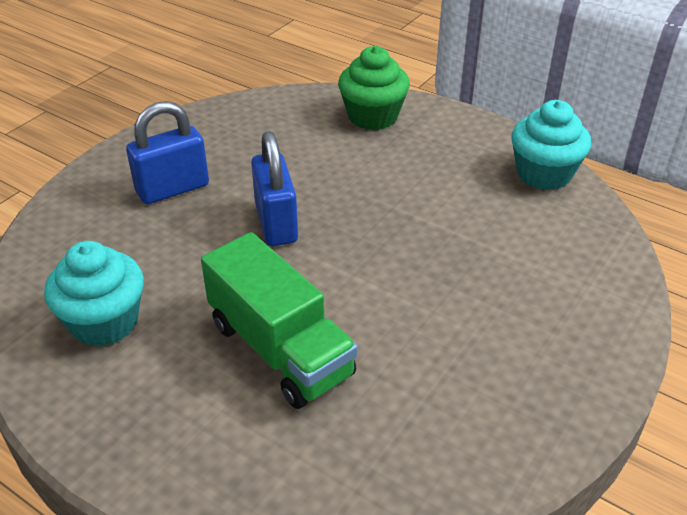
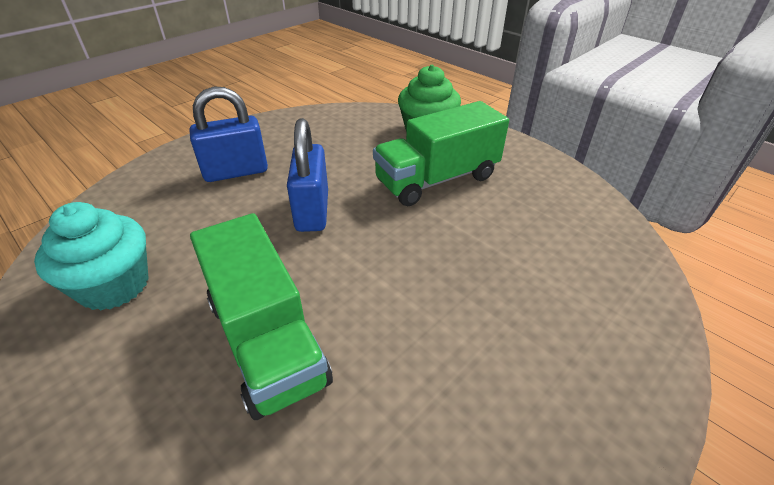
camera: 10 degrees right, 0 degrees up
(398, 173) = (437, 179): none -> green truck
(544, 174) = (575, 194): turquoise cupcake -> none

